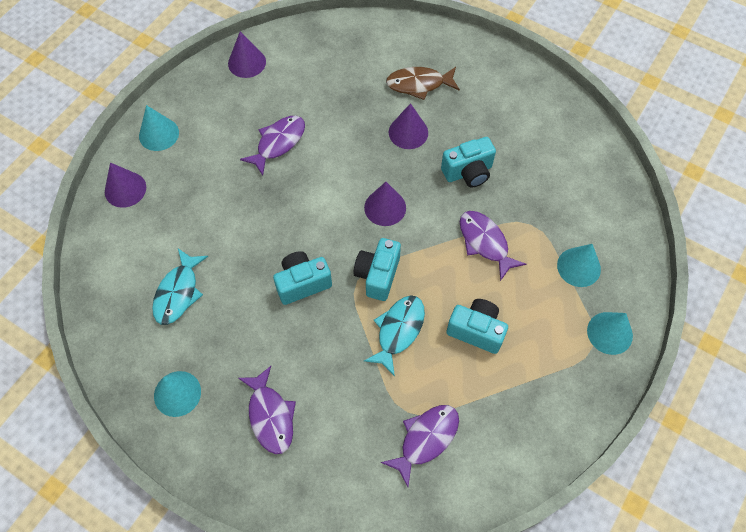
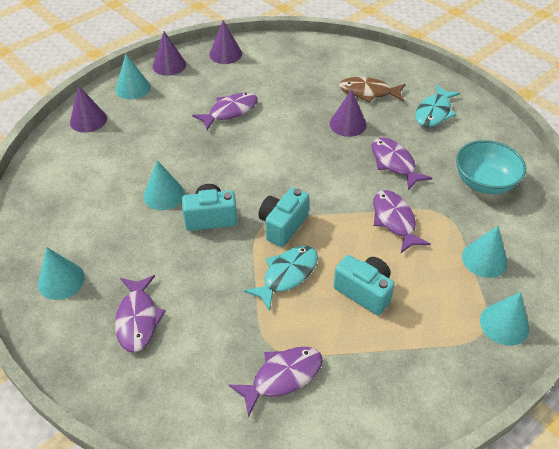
camera: 15 degrees right, 15 degrees down
(178, 293) = (98, 202): turquoise fish -> turquoise fish (434, 112)
(244, 267) = (164, 195): none -> turquoise cone
(385, 207) = (308, 175): purple cone -> purple cone (169, 65)
(468, 172) = (394, 163): turquoise camera -> purple fish
(561, 176) = (484, 182): none -> turquoise bowl

